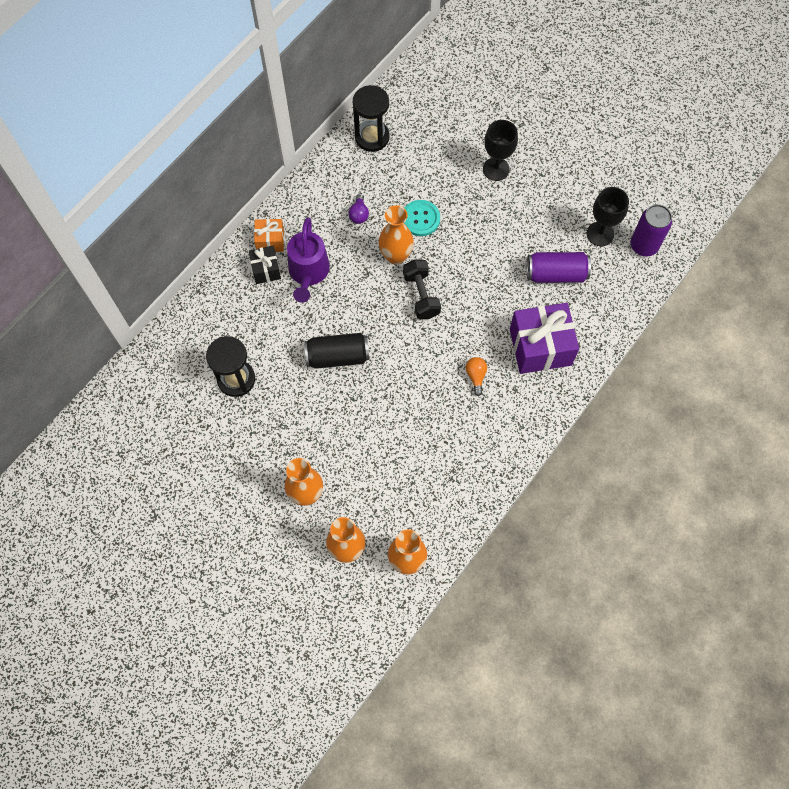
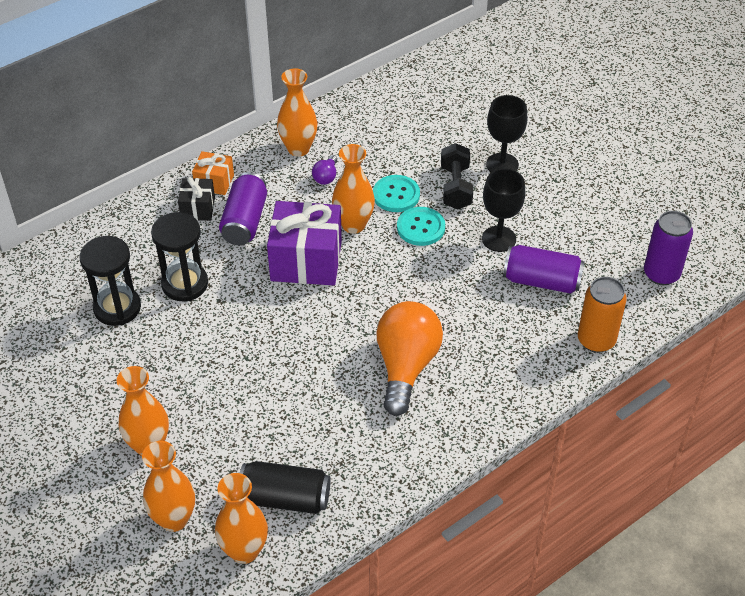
camera: 15 degrees right, 20 degrees down
(308, 273) = (245, 221): purple watering can -> purple can
(327, 191) = (298, 148): none -> orange vase
(337, 356) = (245, 310): black can -> black can (285, 498)
(372, 137) = (368, 109): black hourglass -> black hourglass (185, 284)
(421, 295) = (369, 269): black dumbbell -> black dumbbell (455, 187)
(449, 246) = (421, 227): none -> turquoise button
(476, 376) = (406, 366): orange light bulb -> orange light bulb, size x2.37
(540, 347) = (497, 352): purple gift -> purple gift (306, 261)
(600, 234) = (609, 251): black goblet -> black goblet (499, 239)
(610, 318) = (596, 340): none -> orange can

